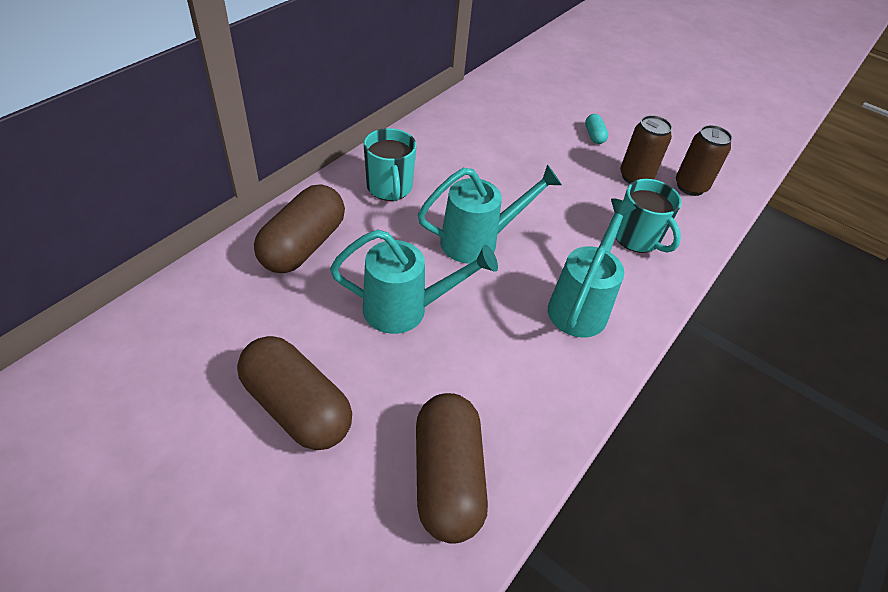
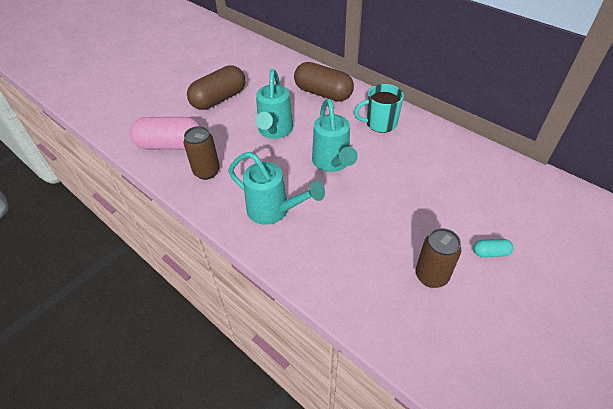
camera: 100 degrees right, 0 degrees up
(447, 478) = (170, 145): brown capsule -> pink capsule
(637, 238) = (345, 259): turquoise mug -> none
(690, 186) = (428, 325): brown can -> brown can (206, 171)

